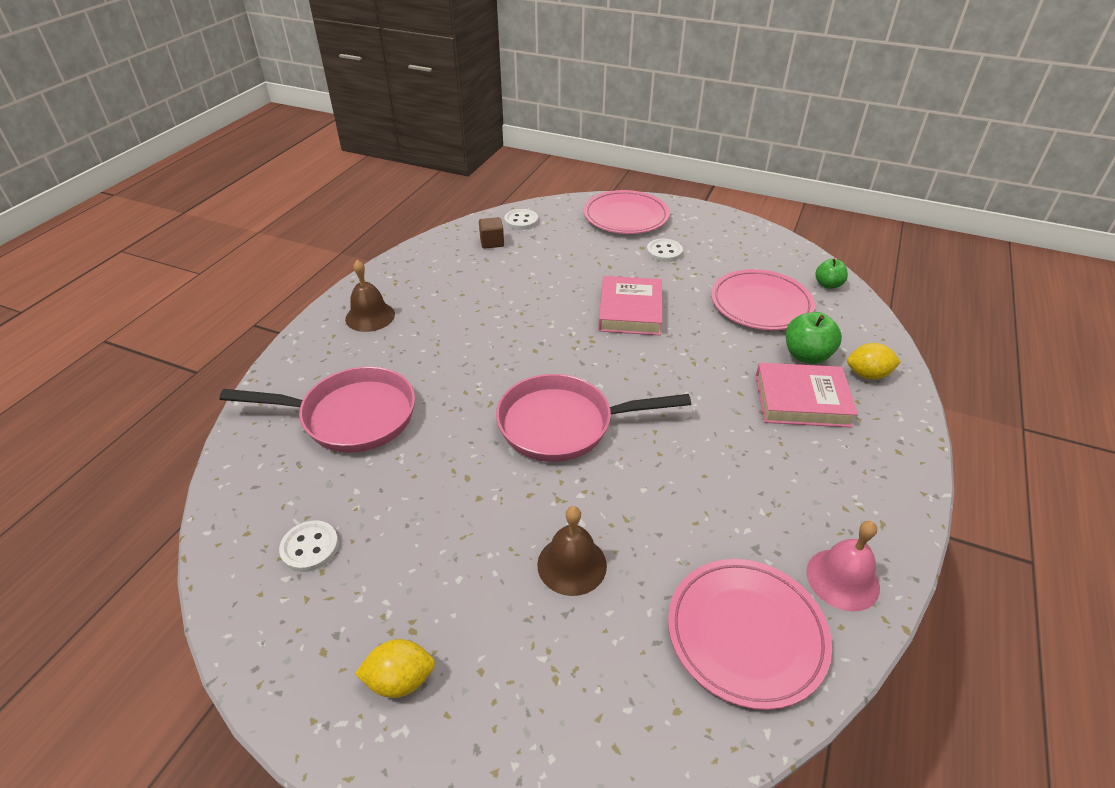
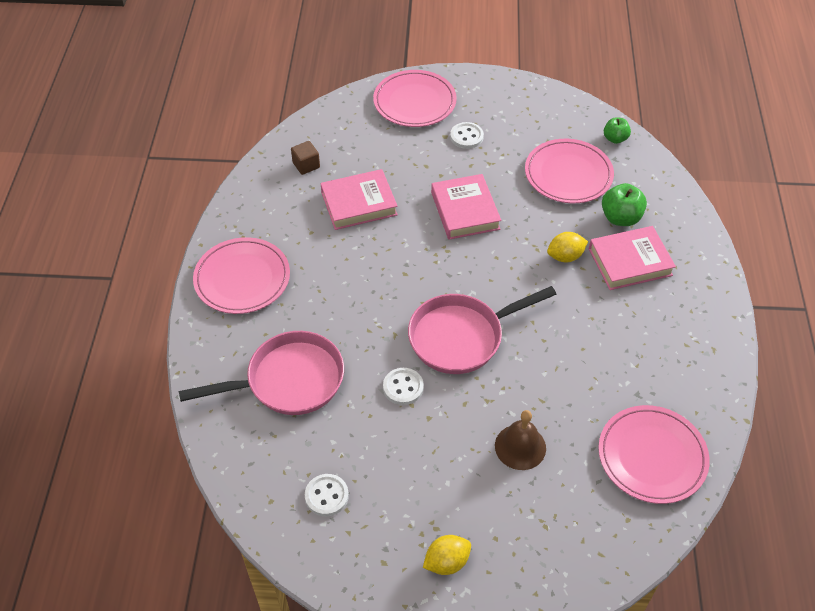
camera: 20 degrees left, 10 degrees up
(370, 316) = (242, 279): brown bell -> pink plate
(521, 221) = (320, 132): white button -> white button (403, 387)
(523, 282) = (359, 203): none -> pink book
(842, 579) = (699, 398): pink bell -> none
(867, 375) = (670, 224): yellow lemon -> yellow lemon (565, 256)

